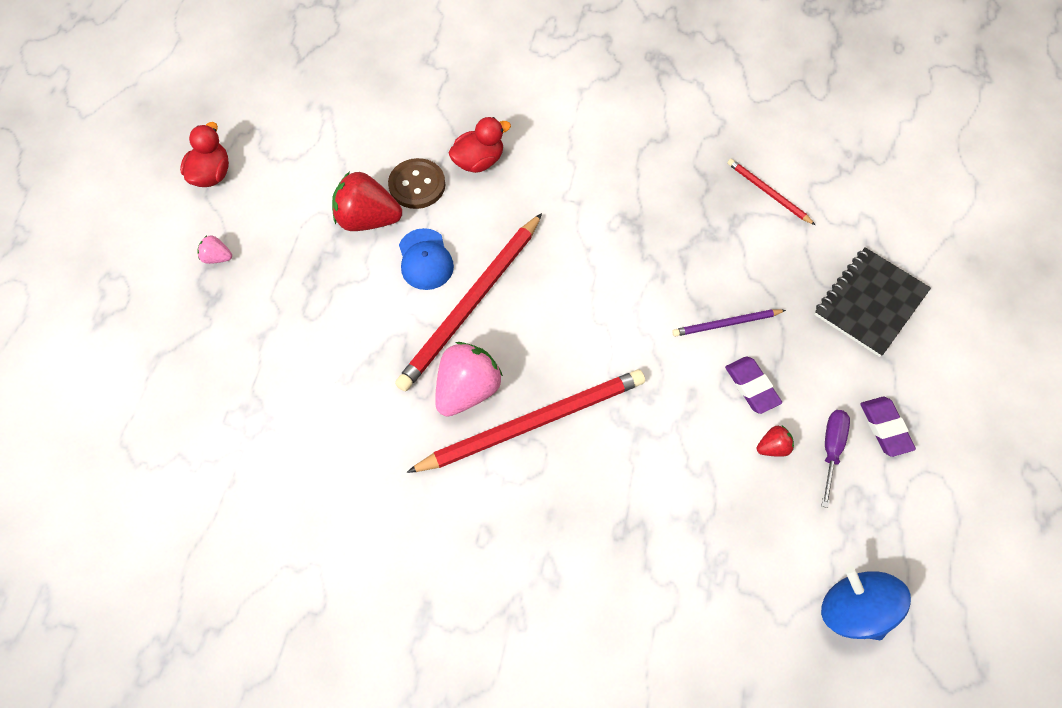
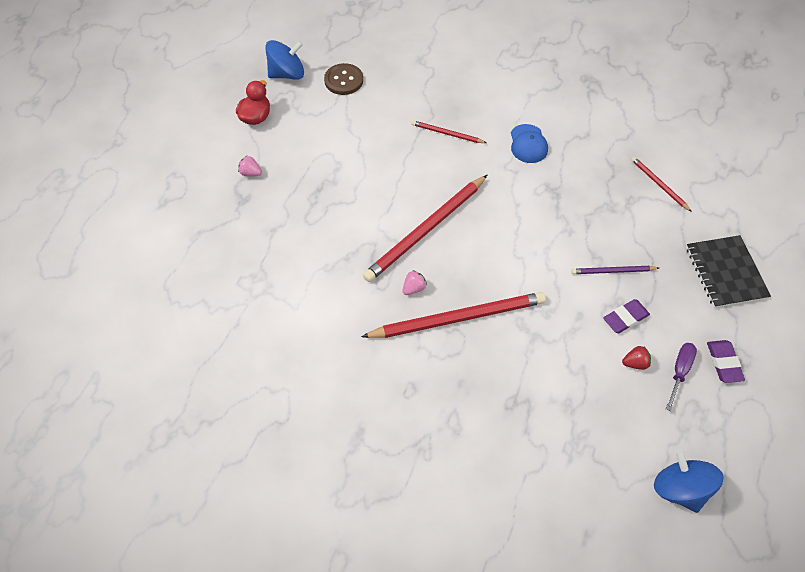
camera: 10 degrees right, 5 degrees down
(245, 104) = (287, 74): none -> blue spinning top
(367, 219) = (361, 162): red strawberry -> none
(417, 185) = (400, 144): brown button -> brown button (343, 80)
(425, 259) = (397, 195): blue cap -> blue cap (528, 144)
(467, 390) = (414, 288): pink strawberry -> pink strawberry, size x0.48
(478, 161) = (447, 133): red duck -> red pencil
(752, 387) = (625, 318): purple eraser -> purple eraser turned 75 degrees clockwise
(870, 303) = (725, 272): black notebook -> black notebook turned 60 degrees counterclockwise

